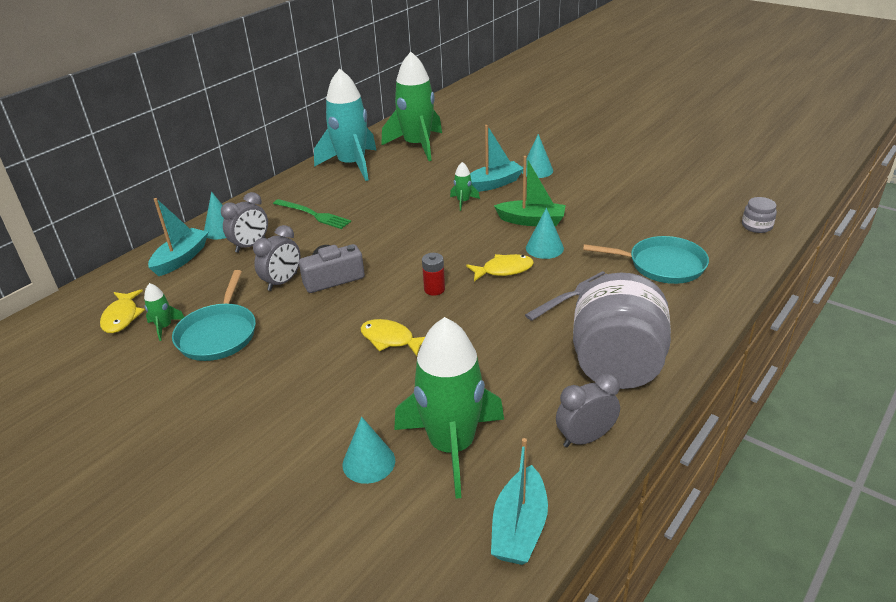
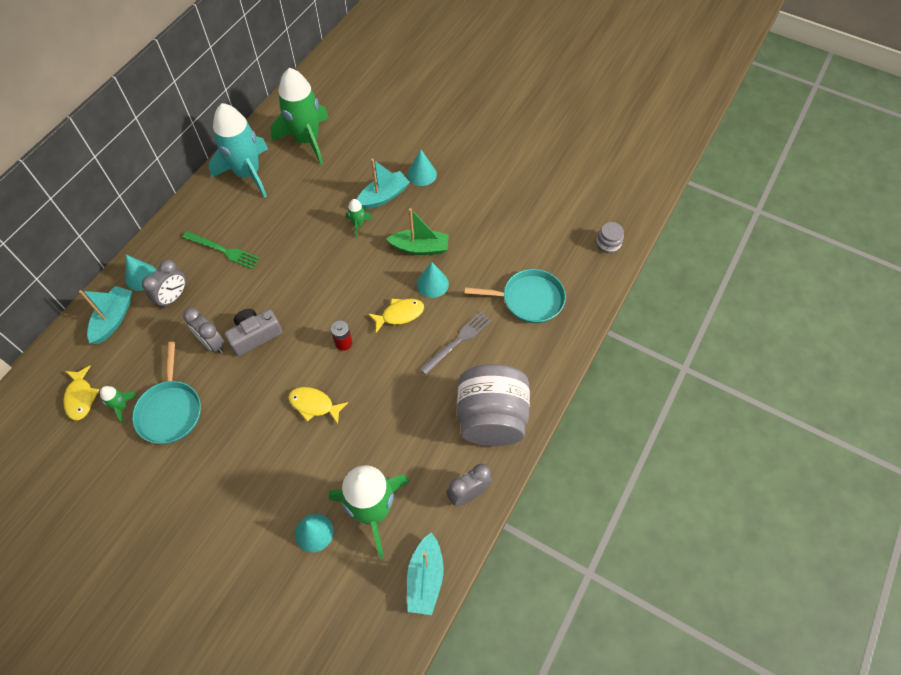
camera: 10 degrees left, 25 degrees up
(282, 282) = (212, 343): grey clock -> grey clock turned 105 degrees clockwise

